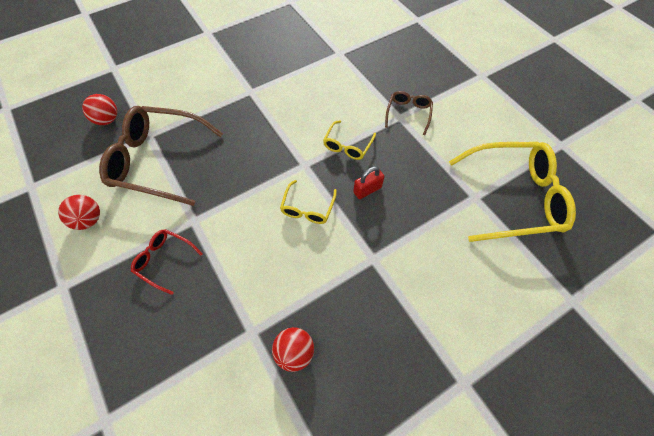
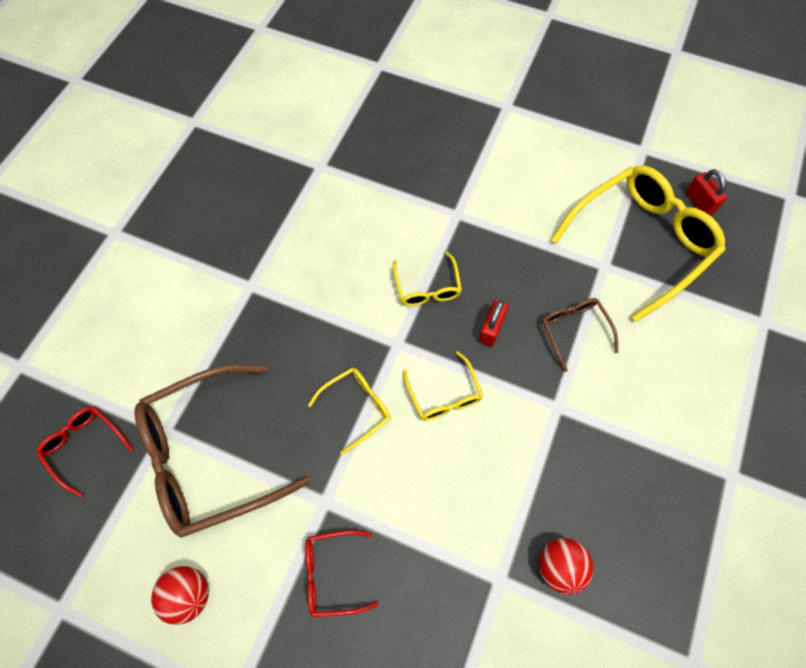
camera: 35 degrees left, 5 degrees up
(107, 120) = (84, 446): red ball -> red glasses
(253, 184) = (357, 407): none -> yellow glasses
(408, 113) = (463, 204): brown glasses -> brown glasses (574, 330)
(580, 197) = (699, 202): none -> red padlock

